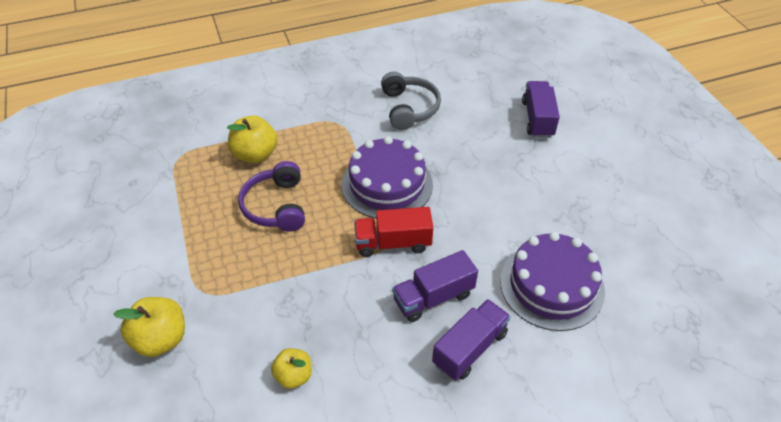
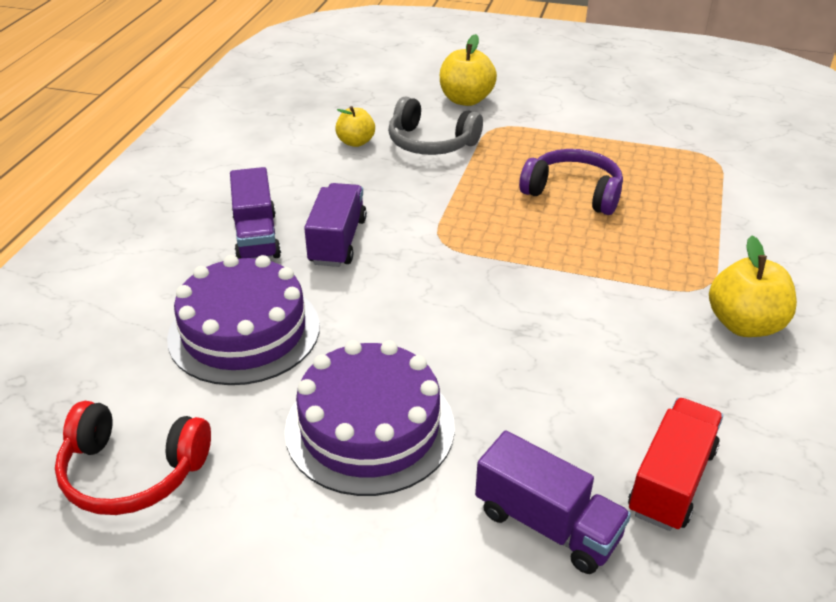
camera: 125 degrees right, 10 degrees down
(255, 154) = (679, 205): yellow apple -> yellow apple (744, 325)
(387, 184) = (537, 280): purple cake -> purple cake (370, 427)
(393, 243) = (438, 246): red truck -> red truck (671, 481)
(409, 108) = (691, 372): grey headphones -> grey headphones (430, 143)
(669, 259) = (132, 472): none -> red headphones

